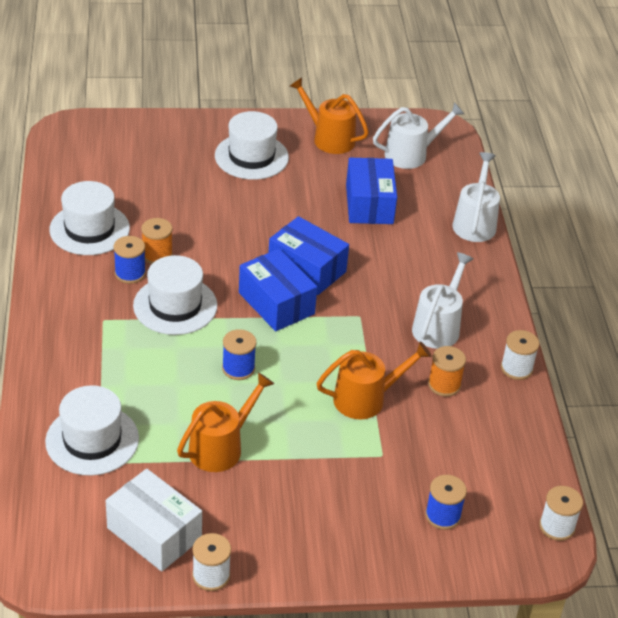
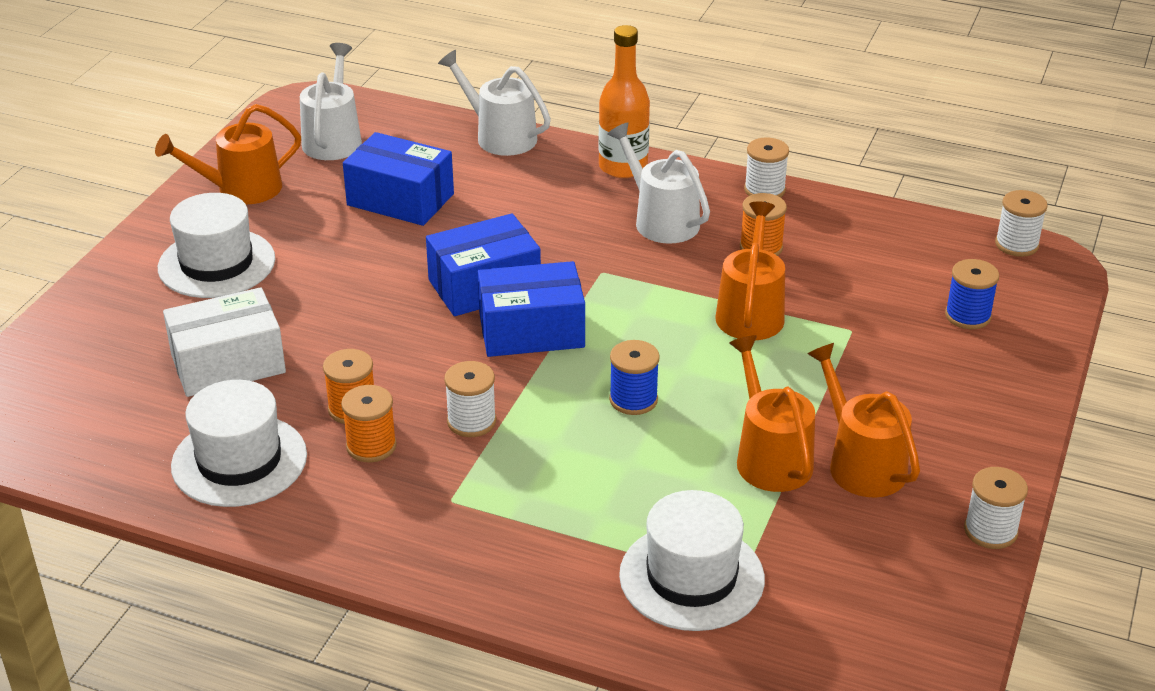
camera: 60 degrees left, 5 degrees down
(130, 273) = (371, 446): blue spool -> orange spool
(154, 533) = (896, 563): white box -> white box (228, 364)
(175, 305) = (471, 421): white hat -> white spool
(241, 494) = (861, 463): none -> orange watering can
(486, 290) = (623, 167): none -> orange bottle

